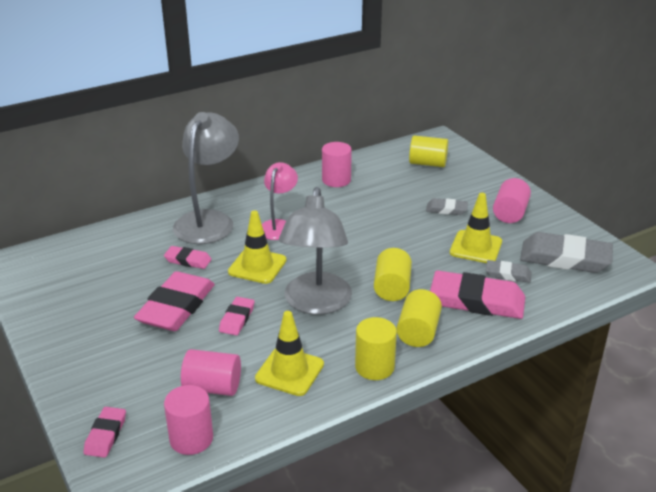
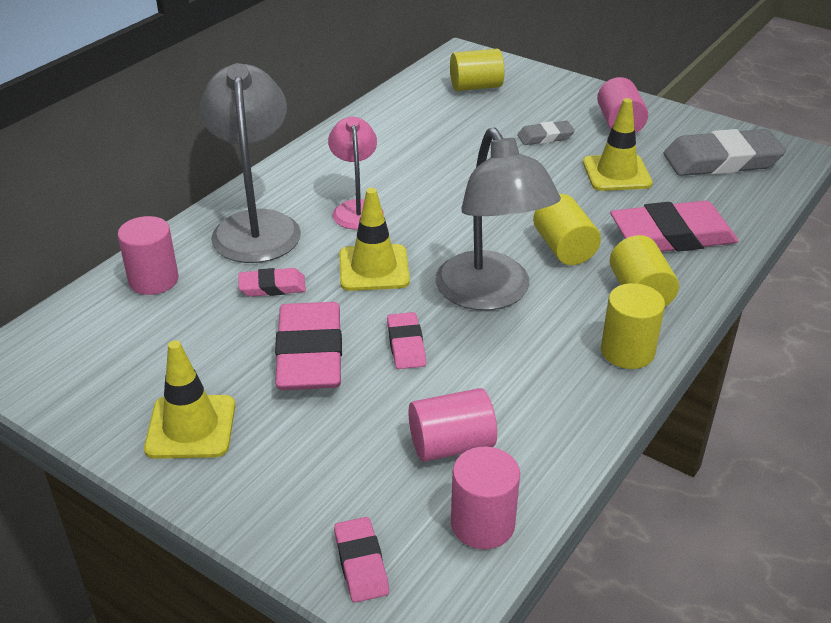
camera: 25 degrees left, 5 degrees up
(289, 371) = (531, 391): yellow traffic cone -> yellow traffic cone (191, 427)
(336, 180) = (381, 132): pink cylinder -> pink cylinder (153, 280)
(508, 274) = (678, 195): grey eraser -> none

